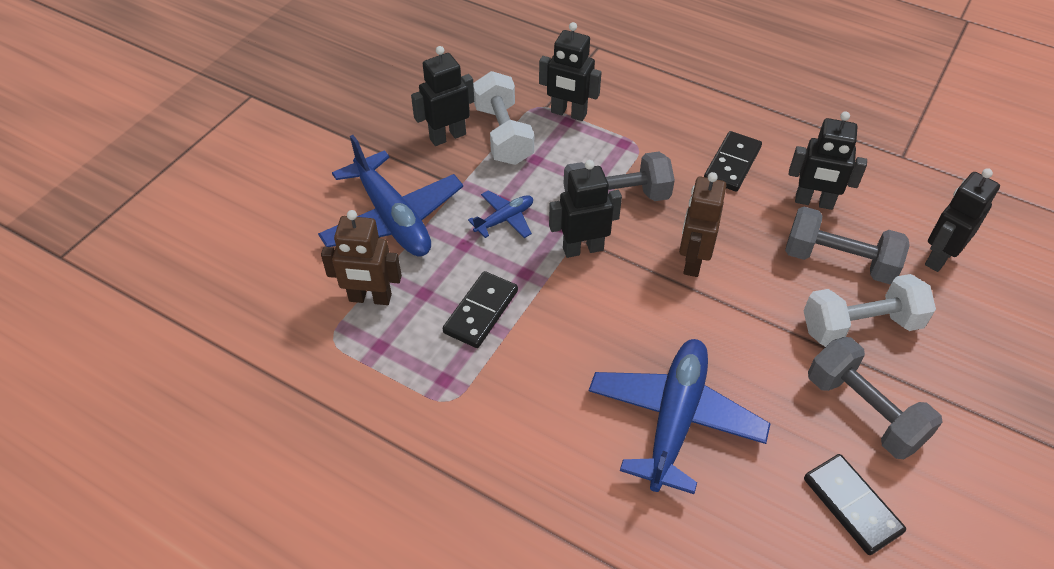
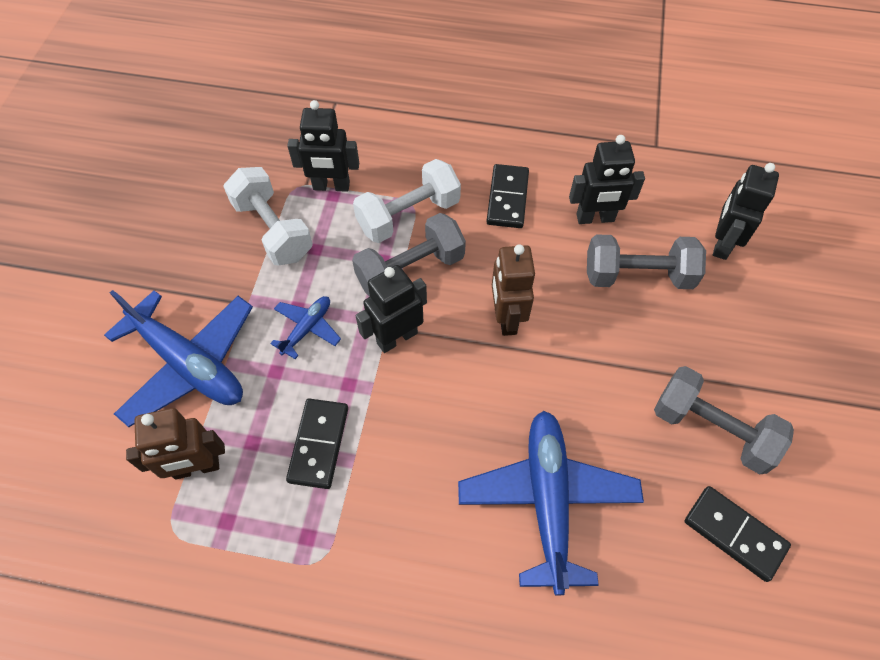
camera: 20 degrees left, 10 degrees up
(447, 136) = (215, 248): black robot -> none
(860, 326) = (679, 339): white dumbbell -> white dumbbell (408, 215)

